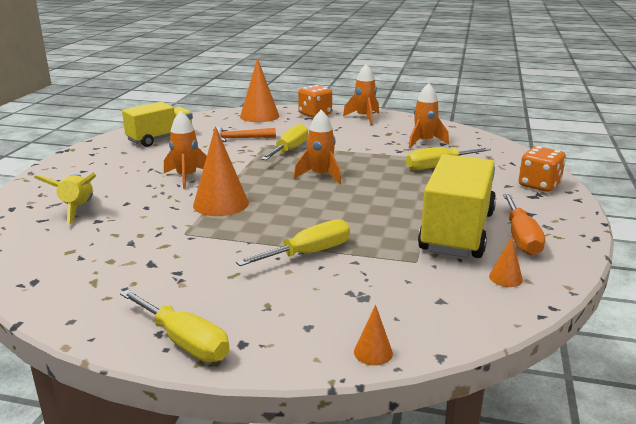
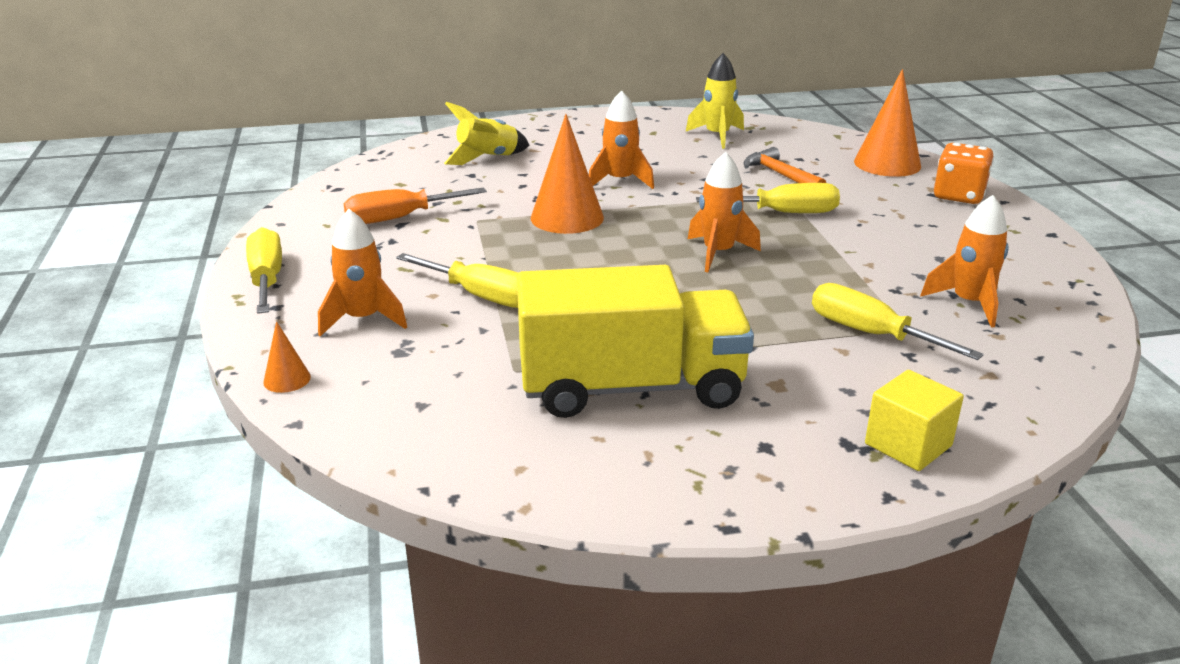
camera: 65 degrees right, 5 degrees up
(160, 139) = (717, 136): yellow truck -> yellow rocket
(184, 342) = (267, 279): yellow screwdriver -> yellow screwdriver turned 150 degrees clockwise
(364, 117) = (1008, 233): orange rocket -> orange rocket (363, 319)
(505, 278) = (514, 447): orange cone -> none
(521, 238) = (658, 447): orange screwdriver -> orange screwdriver (399, 218)
(539, 185) = (908, 445): orange dice -> yellow cube

